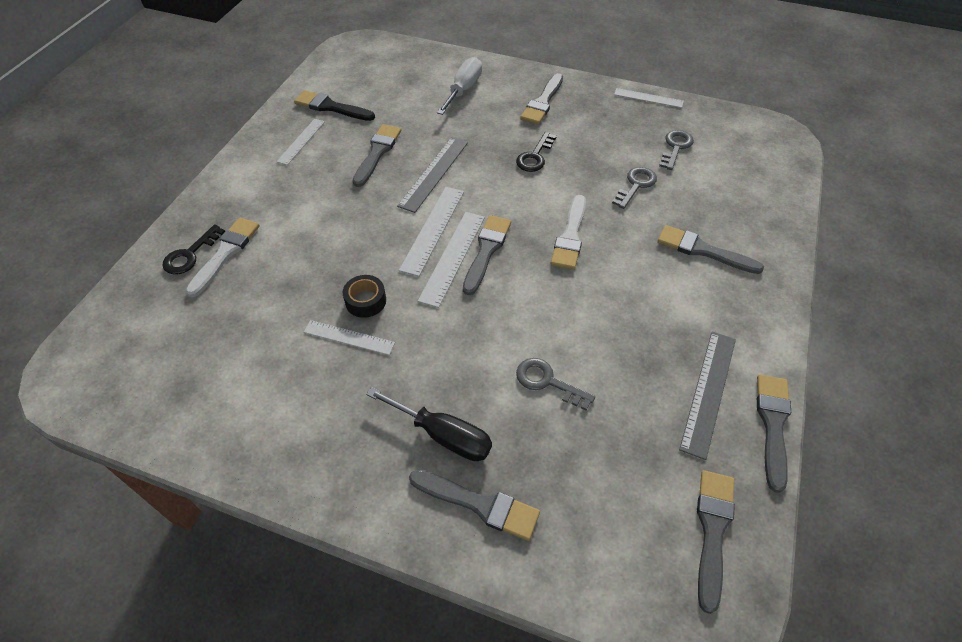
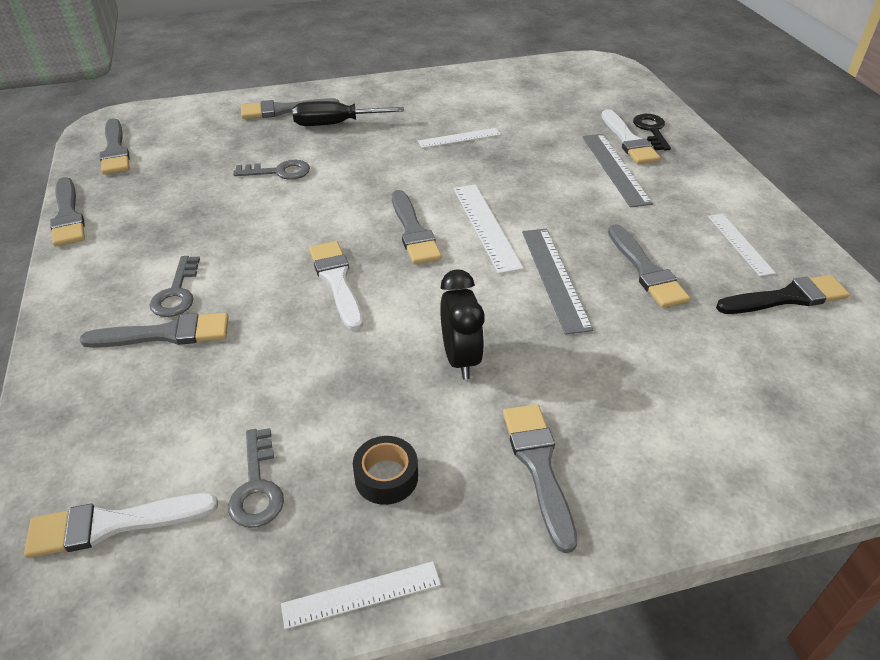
camera: 145 degrees right, 10 degrees down
(365, 301) = (475, 159): black tape -> black tape (386, 477)
(452, 257) = (440, 213): white ruler -> none
(463, 89) = (680, 422): white screwdriver -> none
(535, 156) = (460, 359): black key -> black clock
(636, 185) = (291, 383): grey key -> grey key (176, 293)
(709, 392) = (132, 215): grey ruler -> grey ruler (615, 169)
(749, 161) = (113, 524): none -> white brush

